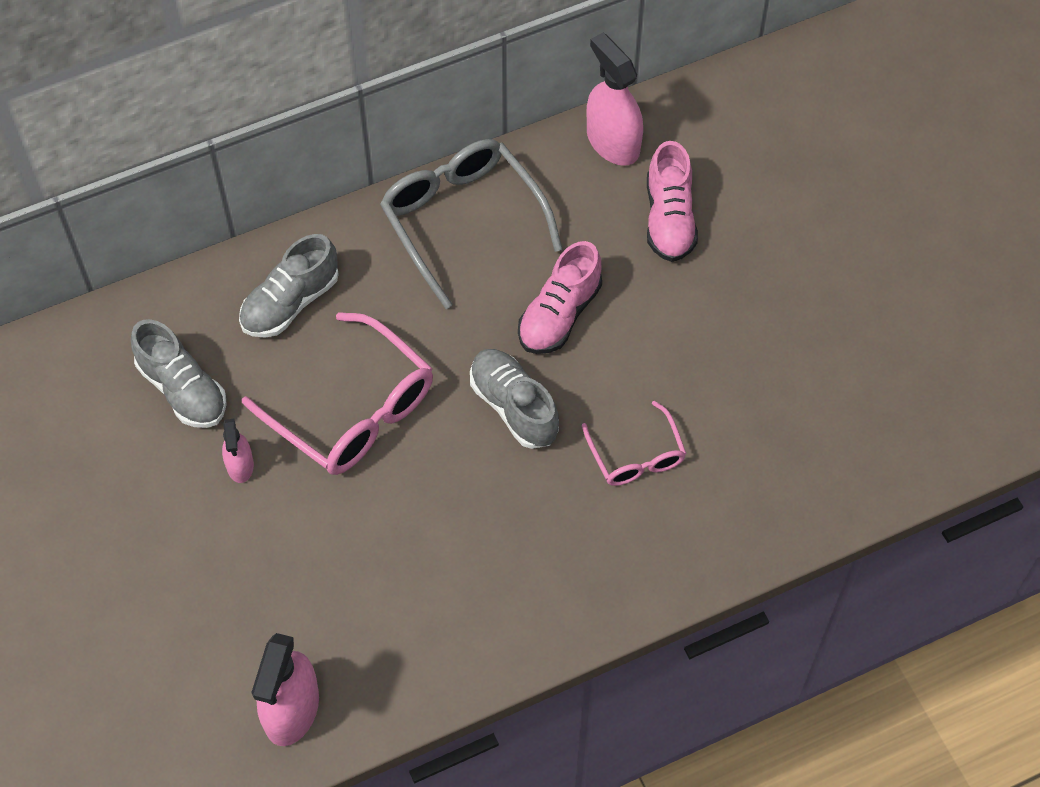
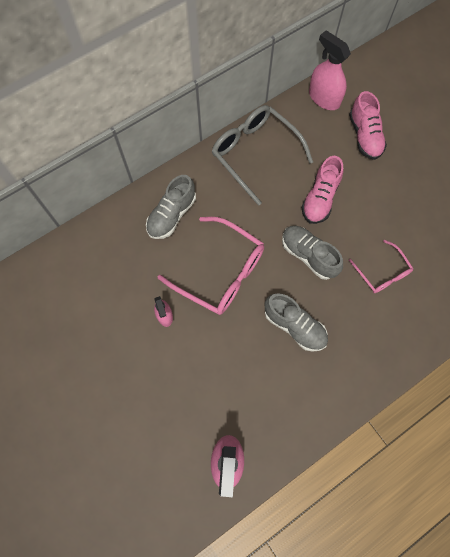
camera: 10 degrees left, 10 degrees up
(182, 389) = (122, 275): grey shoe -> grey shoe (294, 326)

